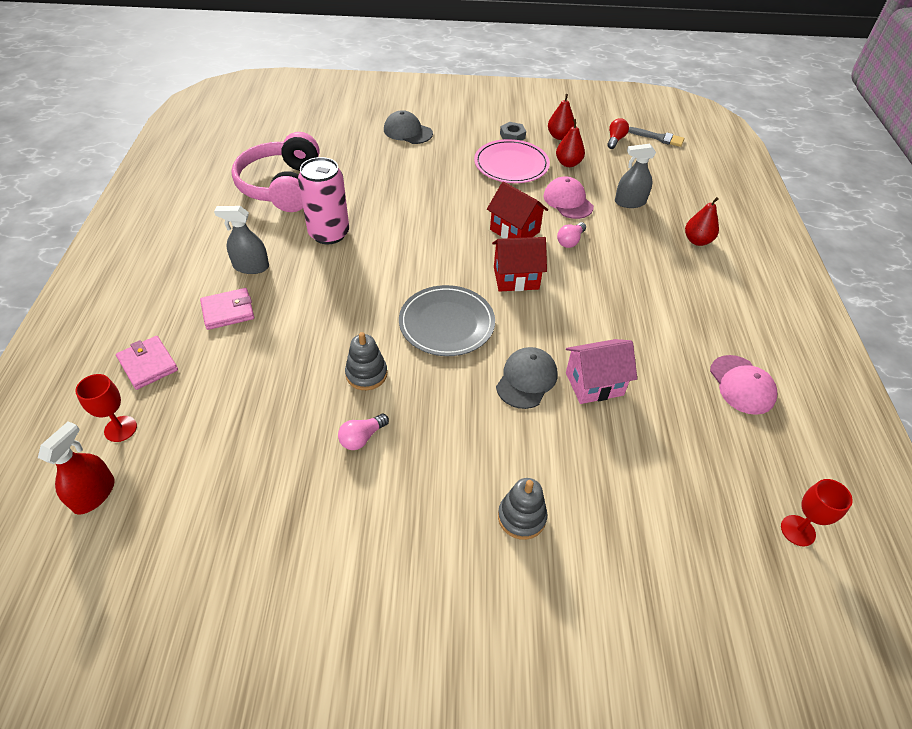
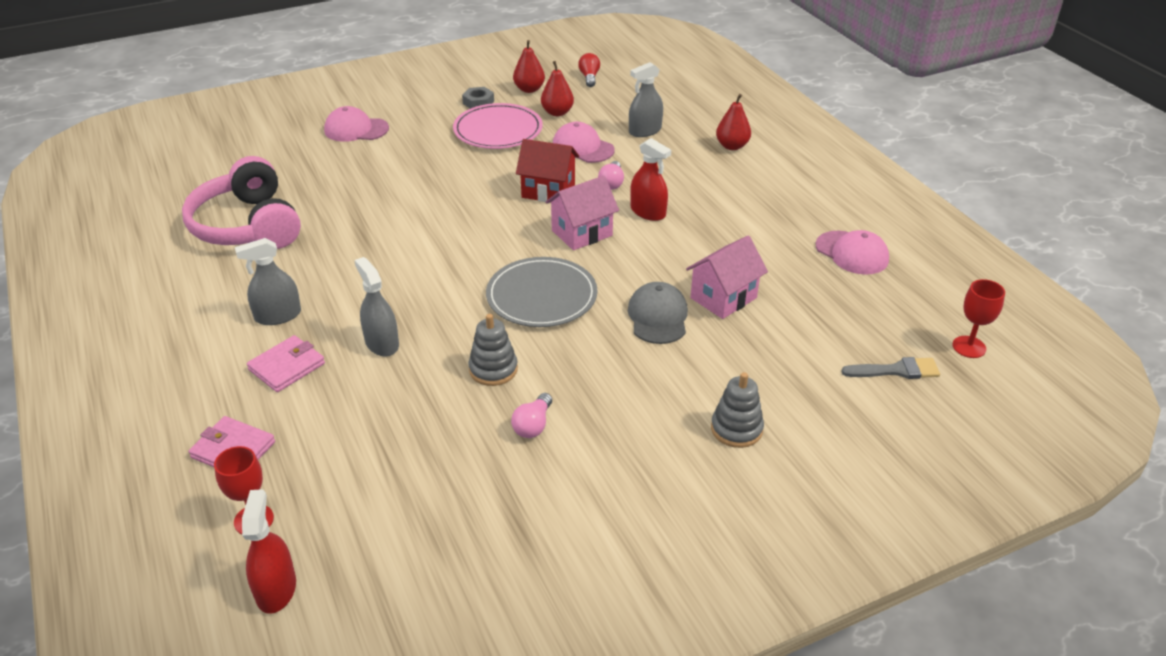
camera: 25 degrees left, 10 degrees down
(303, 318) = (382, 343): none -> grey spray bottle
(329, 233) = (345, 255): pink can -> none
(407, 131) = (356, 129): grey cap -> pink cap
(516, 278) = (582, 233): red house -> pink house
(583, 278) = (648, 212): none -> red spray bottle
(659, 138) = (631, 64): grey brush -> grey brush (896, 370)

